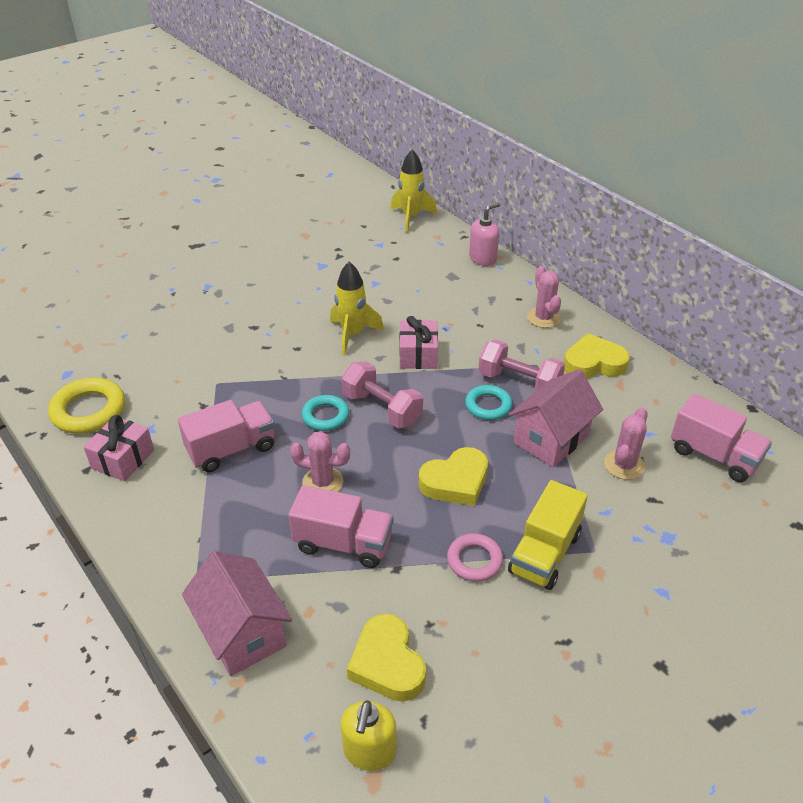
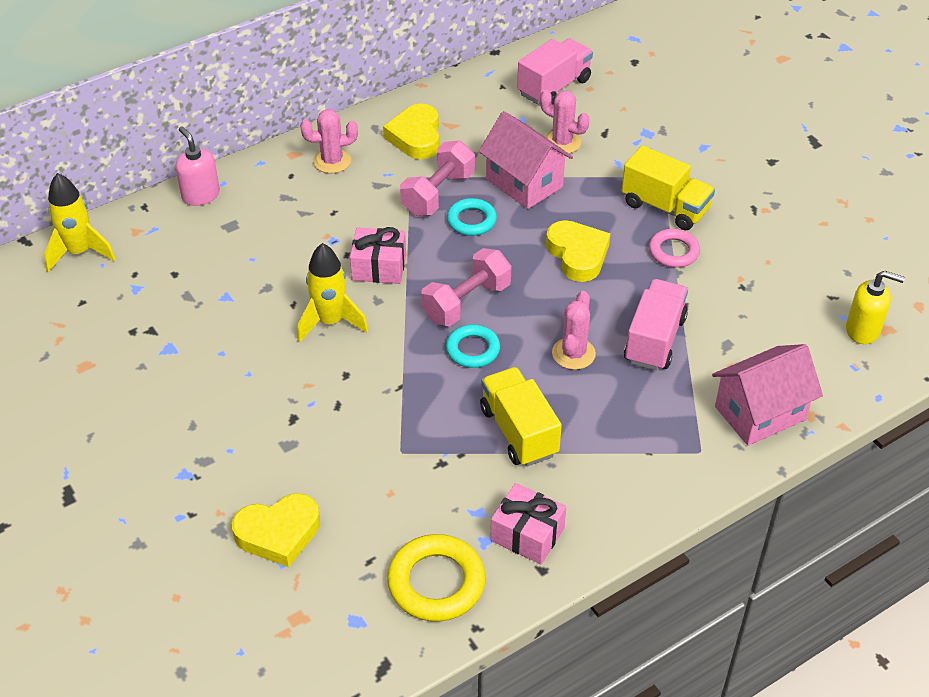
camera: 85 degrees left, 5 degrees up
(231, 449) = (518, 431): pink truck -> yellow truck
(387, 663) = (783, 315): yellow heart -> yellow heart (278, 533)

